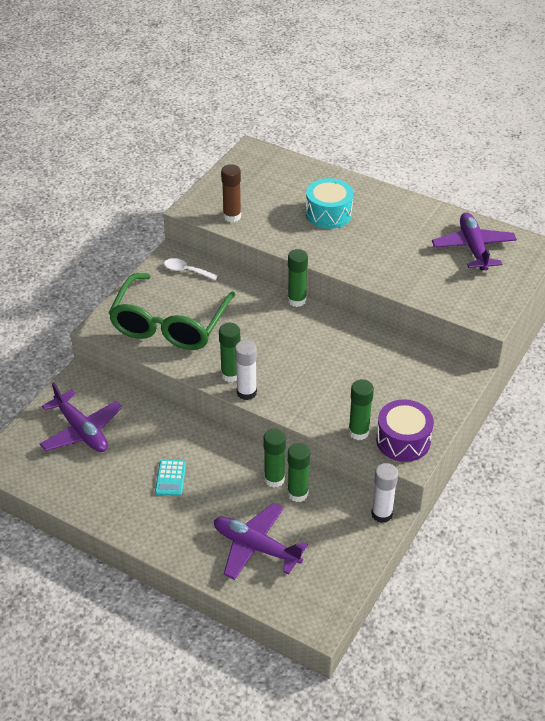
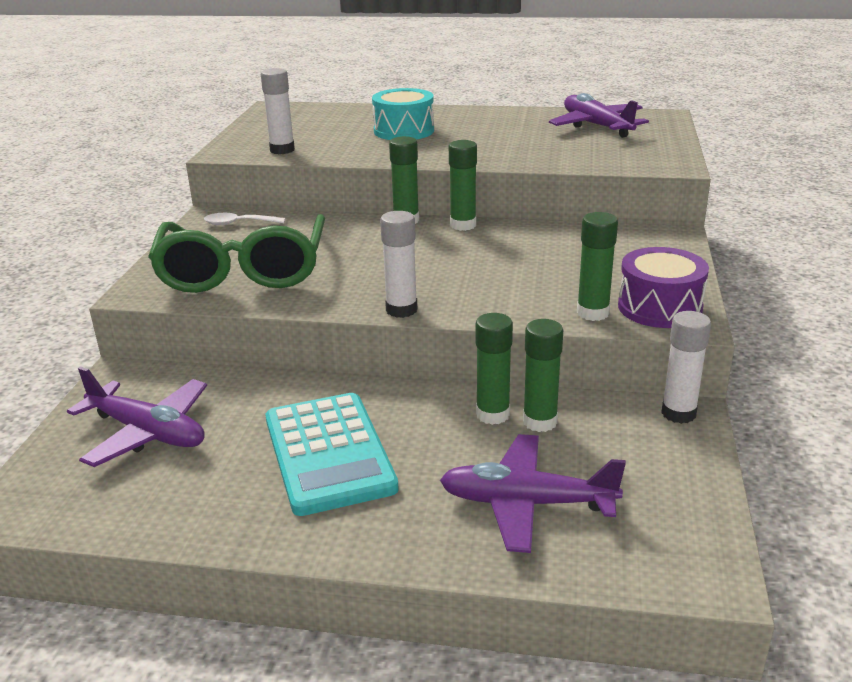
camera: 20 degrees left, 15 degrees down
(170, 478) = (329, 453): turquoise calculator -> turquoise calculator, size x2.22
(231, 375) = (365, 298): green glue stick -> green glue stick (463, 225)
(232, 216) = (282, 150): brown glue stick -> white glue stick

